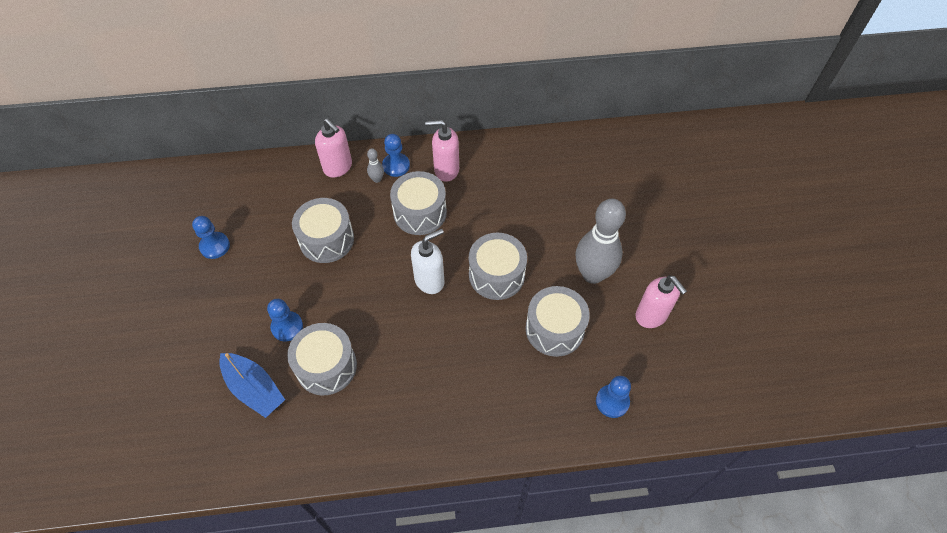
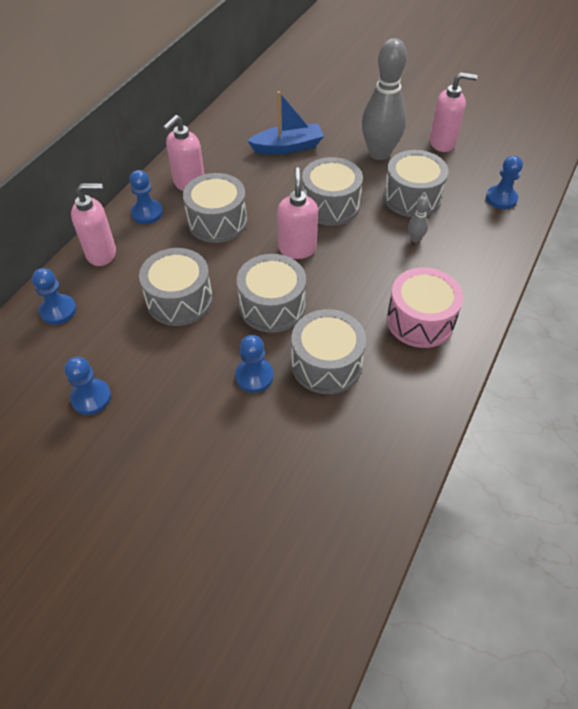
camera: 55 degrees left, 5 degrees down
(254, 389) = (305, 436): blue boat -> blue boat (288, 147)
(272, 180) = (58, 310): none -> blue pawn
(359, 299) = (272, 306): none -> grey drum
(377, 179) = (148, 232): grey bowling pin -> grey bowling pin (415, 239)
(412, 408) = (420, 320): none -> pink drum
(429, 280) = (297, 249): white soap dispenser -> pink soap dispenser

